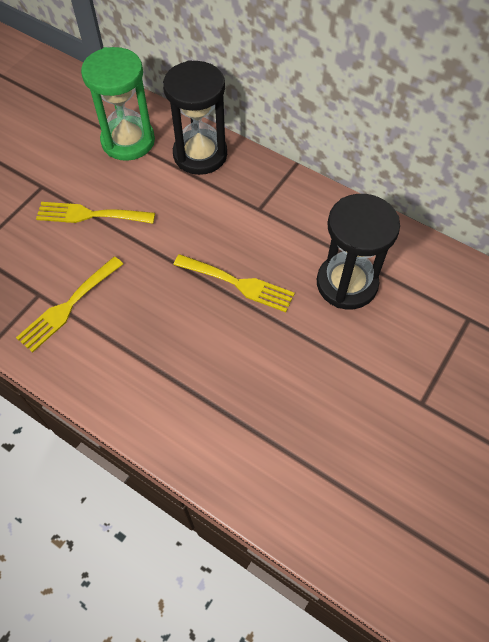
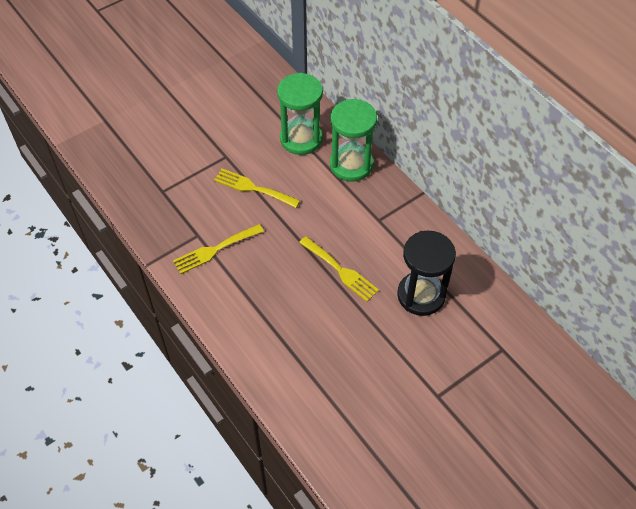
camera: 20 degrees right, 5 degrees down
(200, 154) = (351, 165): black hourglass -> green hourglass

